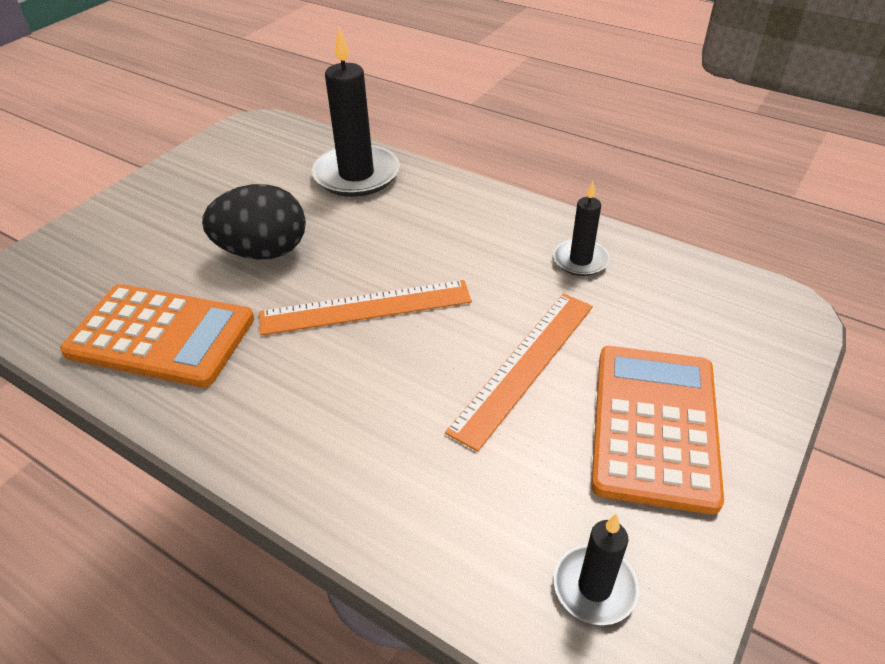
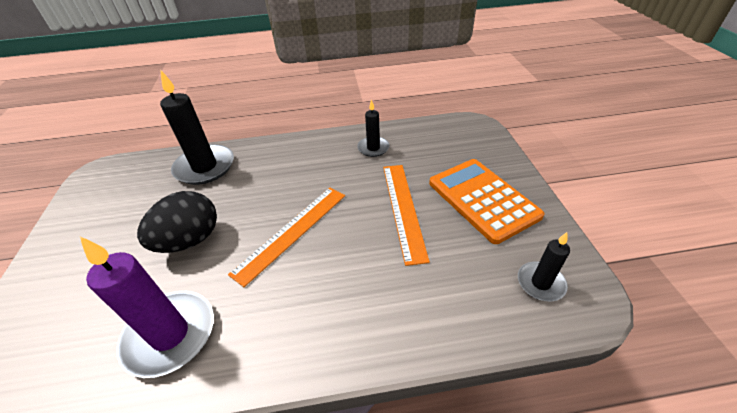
camera: 40 degrees left, 0 degrees up
(161, 336) = (170, 335): orange calculator -> purple candle

